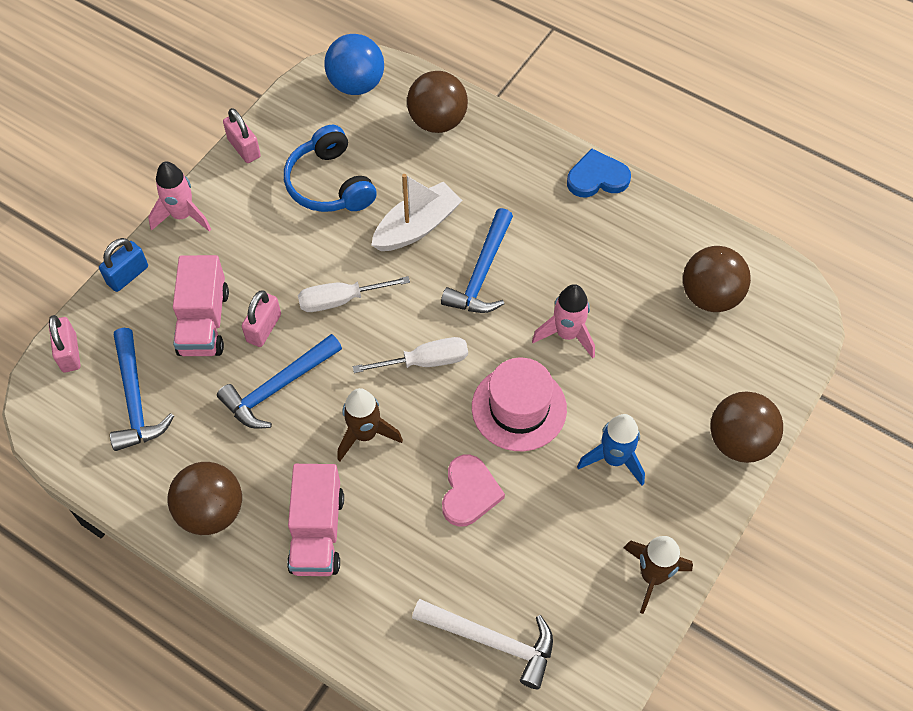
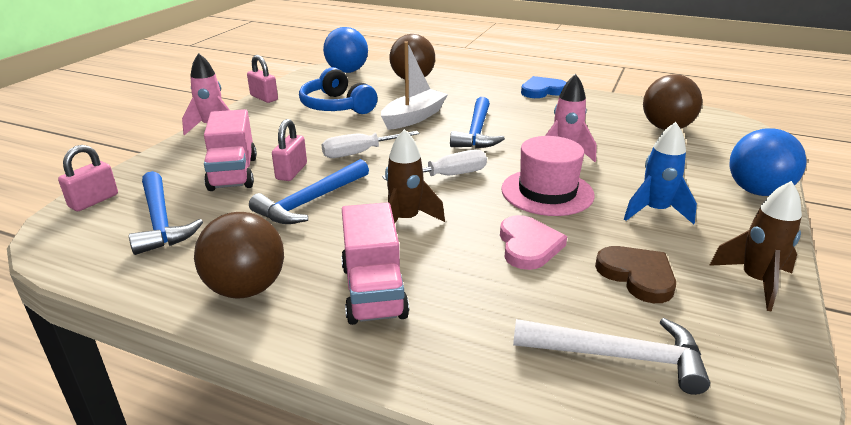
camera: 10 degrees left, 30 degrees down
(69, 353) = (94, 201): pink padlock -> pink padlock turned 60 degrees clockwise
(127, 275) = (160, 156): blue padlock -> none
(551, 551) = (637, 276): none -> brown heart
(739, 441) = (757, 191): brown ball -> blue ball

